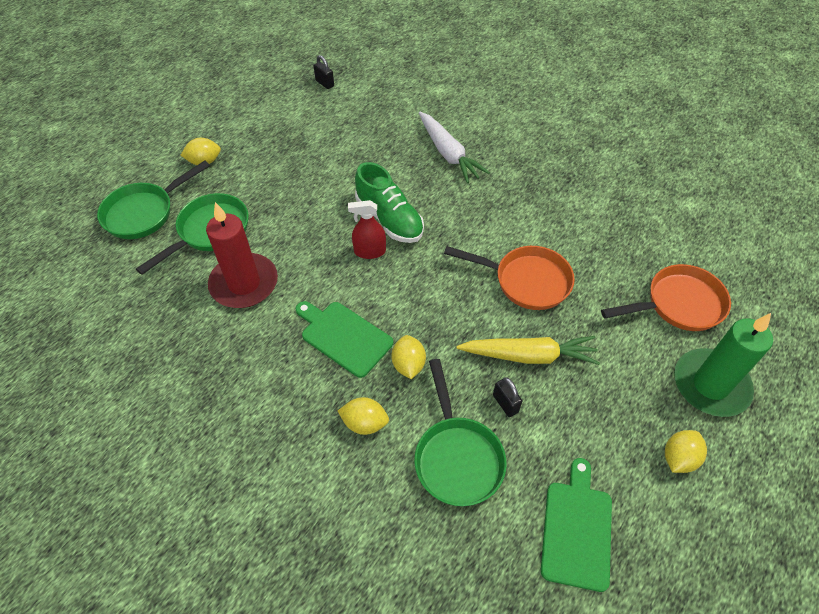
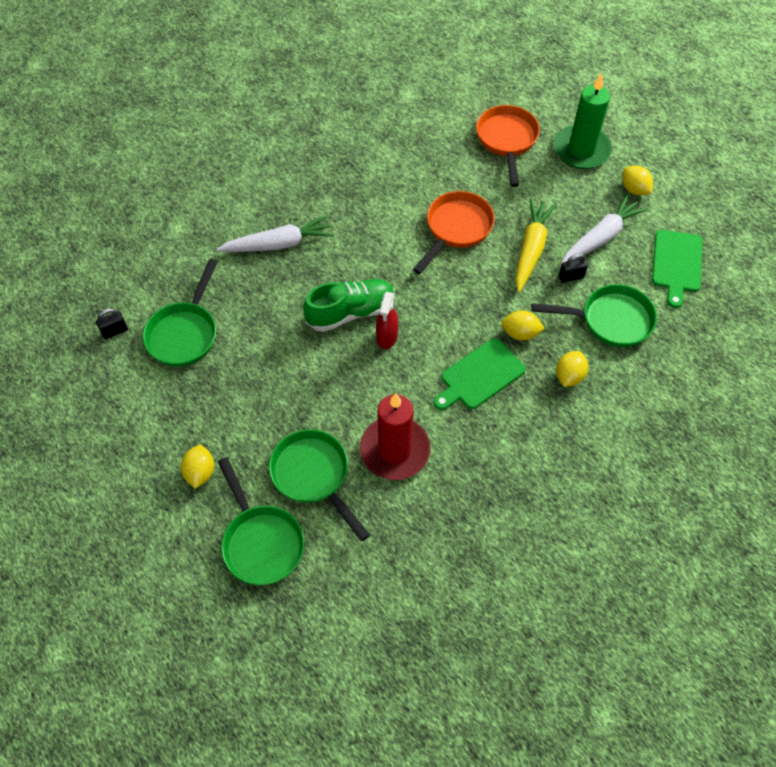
camera: 75 degrees left, 5 degrees up
(334, 120) = (185, 333): none -> green pan
(576, 529) = (676, 264): green cutting board -> green cutting board turned 105 degrees counterclockwise
(580, 428) = (601, 237): none -> white carrot

